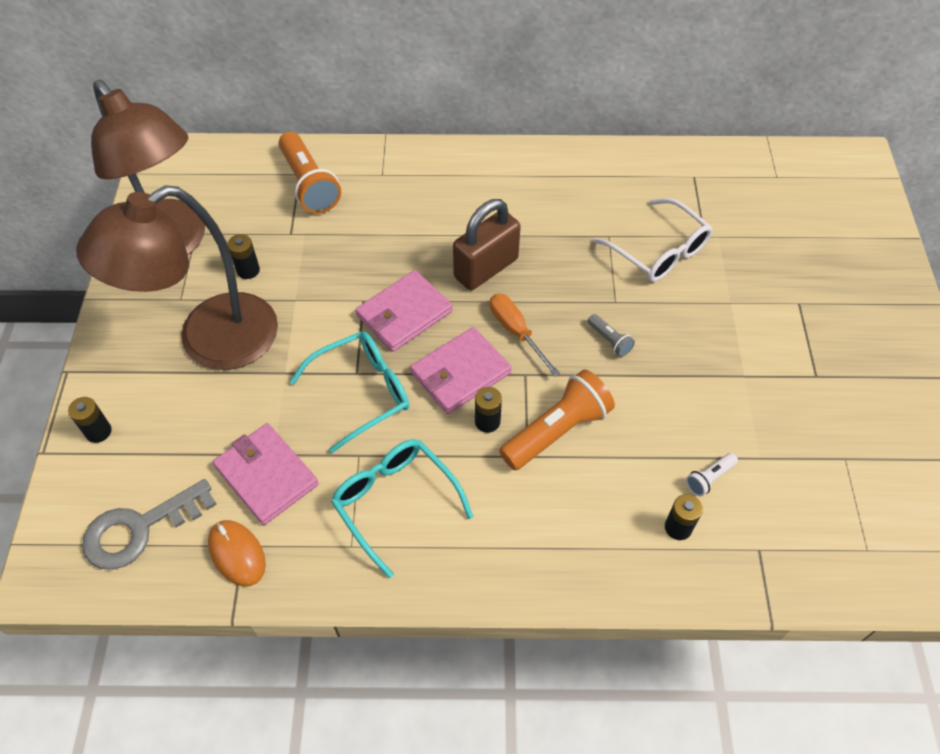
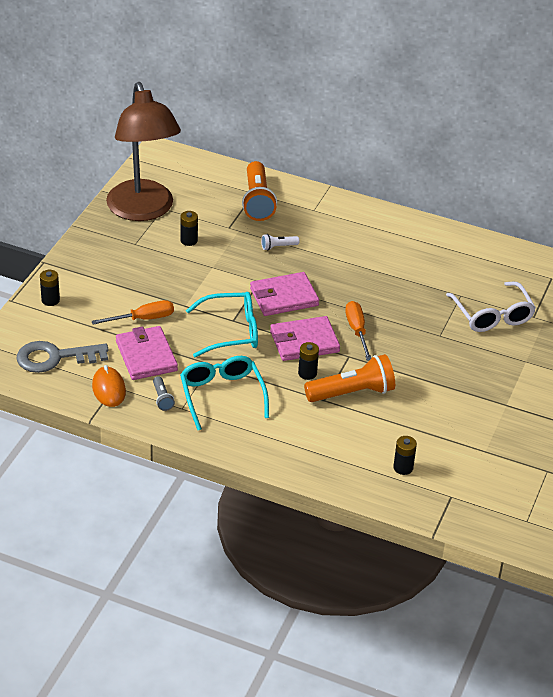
camera: 20 degrees right, 15 degrees down
(210, 342) = (144, 274): brown lamp -> none
(238, 415) = (143, 319): none -> orange screwdriver
(486, 268) = (357, 288): brown padlock -> none
(609, 340) = (421, 356): grey flashlight -> grey flashlight (162, 399)
(709, 478) = (442, 450): white flashlight -> white flashlight (278, 247)

